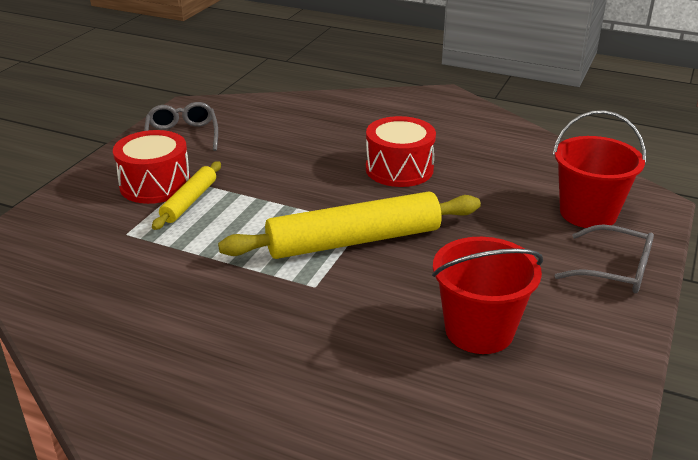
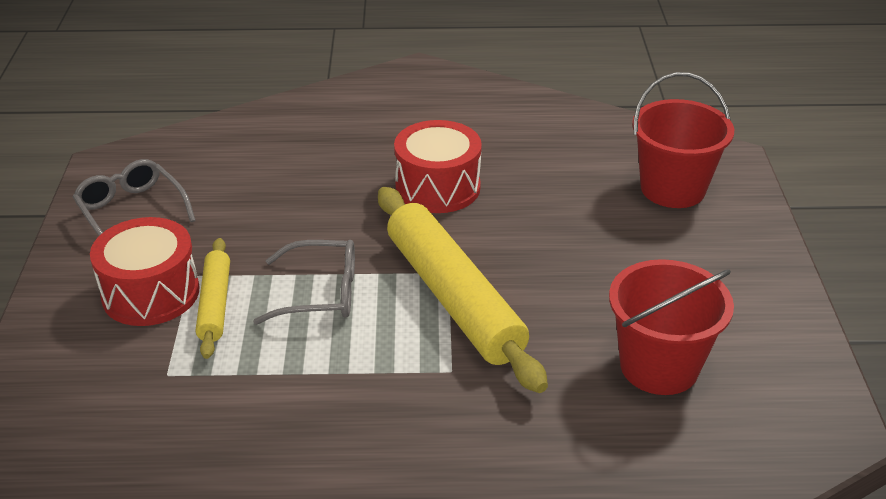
camera: 25 degrees left, 5 degrees up
(354, 240) = (453, 297): yellow rolling pin -> yellow rolling pin turned 75 degrees counterclockwise
(614, 270) = (740, 251): grey glasses -> grey glasses (320, 293)

